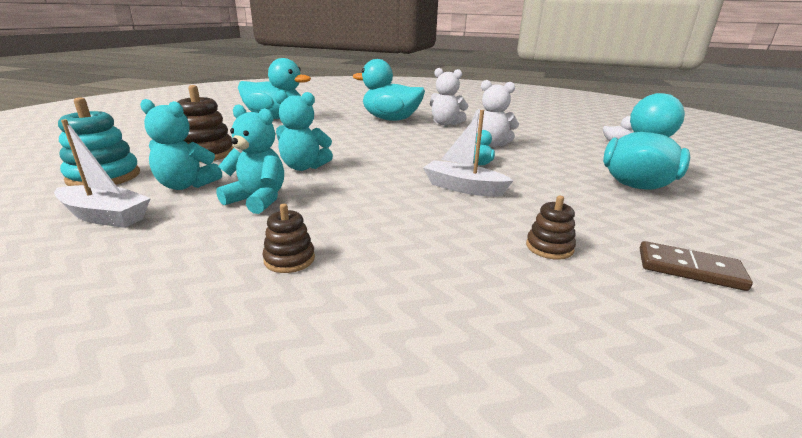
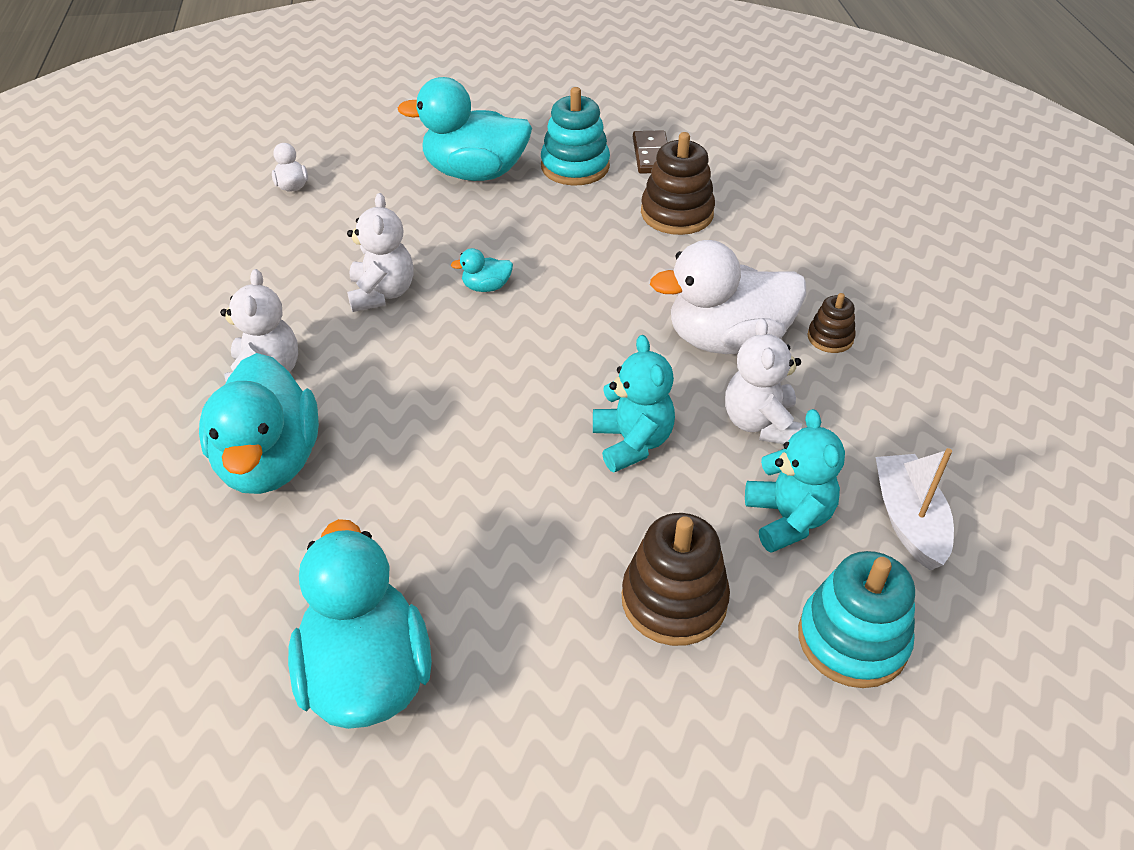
camera: 115 degrees left, 20 degrees up
(257, 200) = (760, 423): turquoise teddy bear -> white teddy bear
(347, 215) = (727, 340): none -> white duck
(463, 188) = (585, 282): white boat -> none
(549, 247) = (677, 213): brown stacking toy -> brown stacking toy, size x1.83
(652, 222) = (575, 166): none -> turquoise stacking toy

